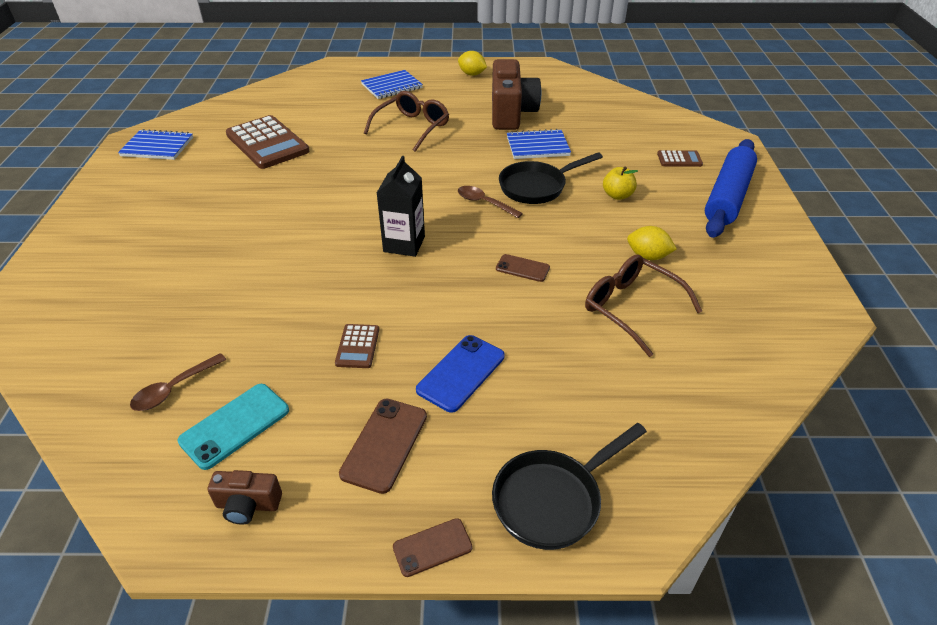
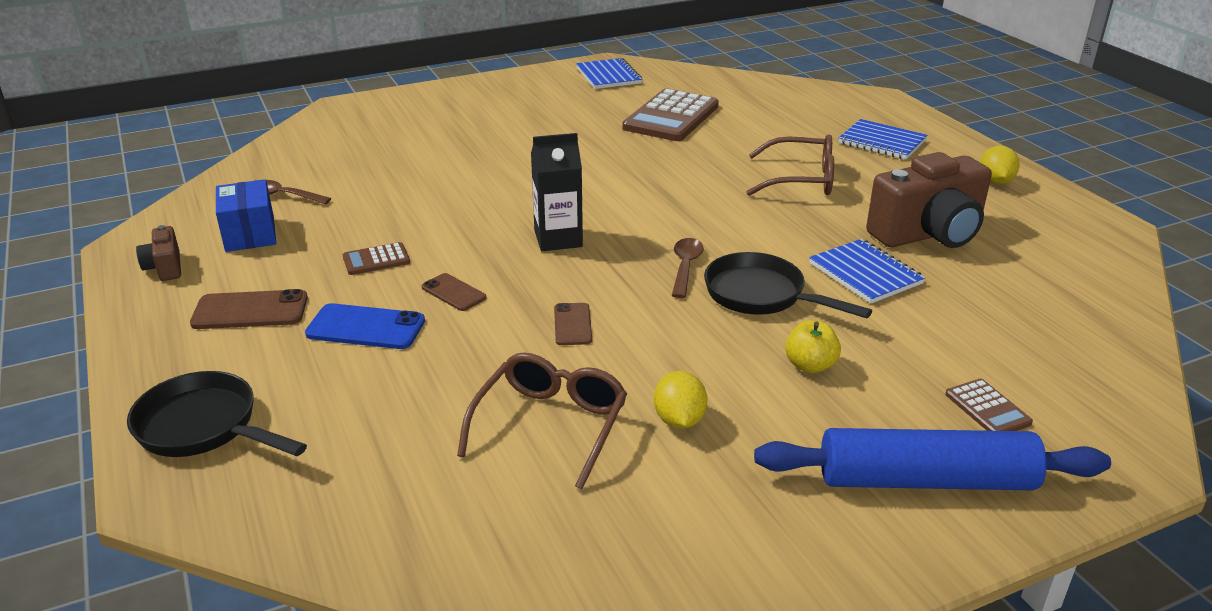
camera: 65 degrees right, 10 degrees down
(235, 425) = (250, 234): turquoise phone -> blue box
(432, 547) = (134, 369): brown phone -> brown phone (454, 292)

